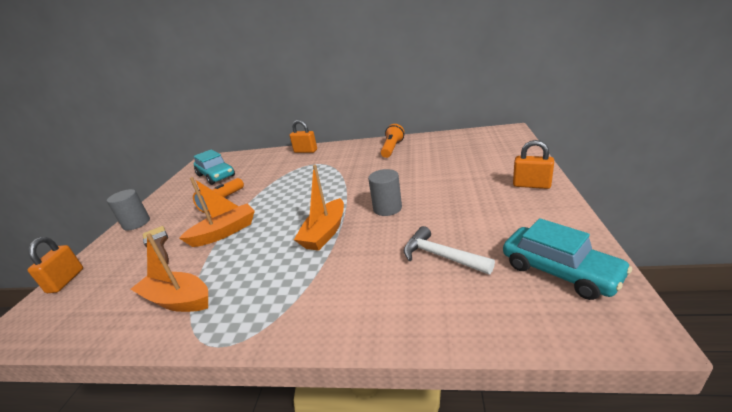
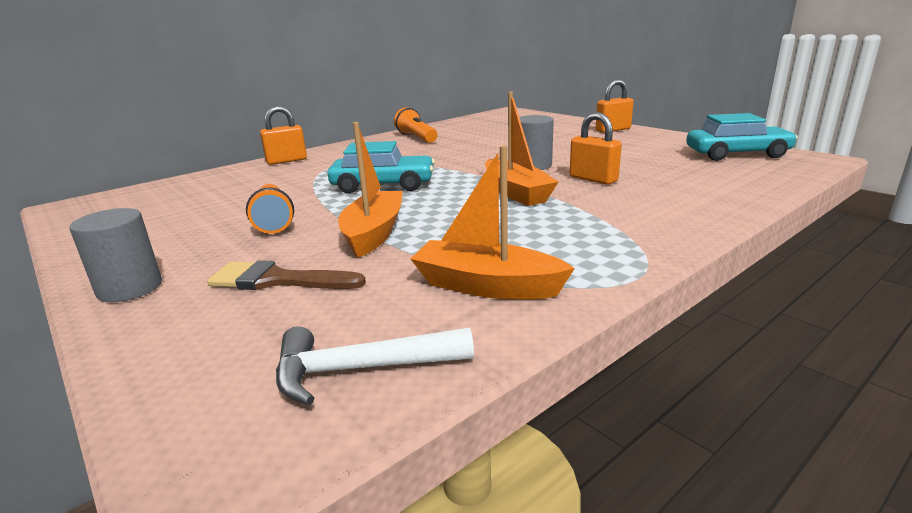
camera: 50 degrees left, 5 degrees down
(66, 281) = (164, 384): orange padlock -> orange padlock (593, 179)
(178, 300) = (486, 286): orange boat -> orange boat turned 45 degrees clockwise
(216, 175) = (165, 210): turquoise car -> turquoise car (383, 185)
(441, 256) = (655, 171): white hammer -> white hammer (361, 370)

